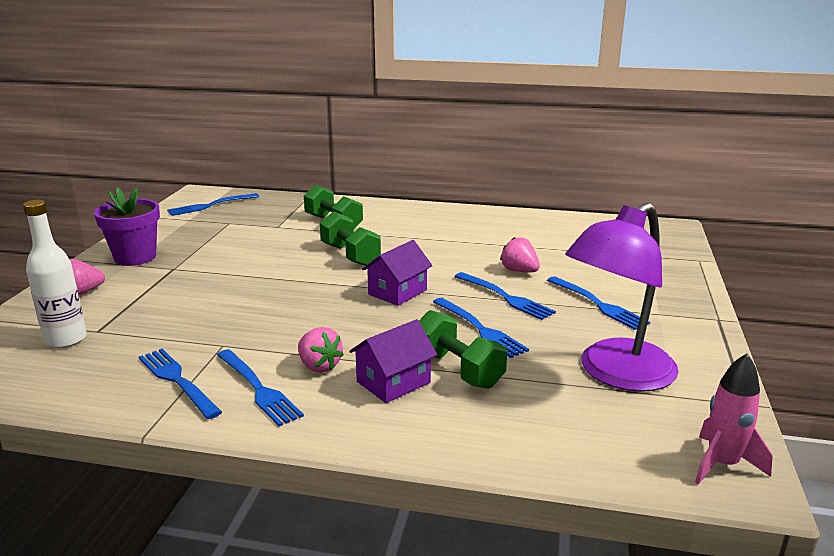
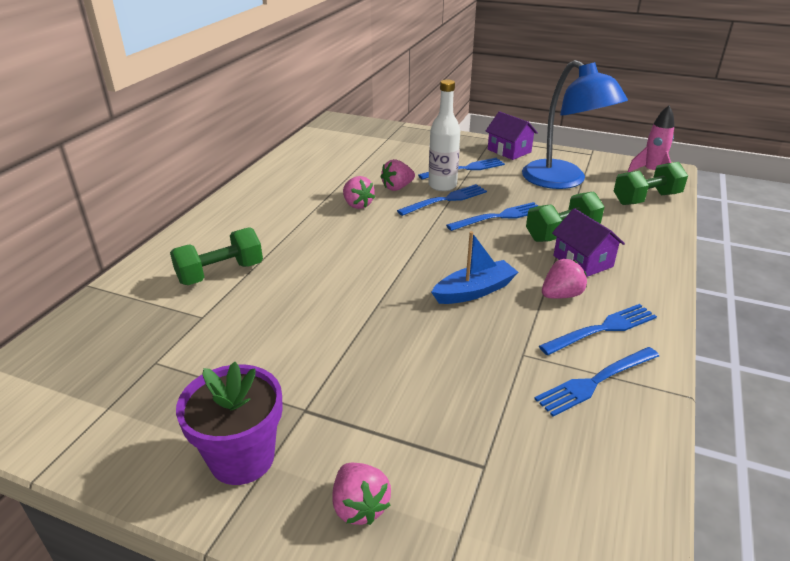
camera: 80 degrees left, 10 degrees up
(66, 339) = (506, 496): white bottle -> white bottle (442, 186)
(210, 205) = (57, 386): blue fork -> none
(321, 320) = (474, 291): none -> blue boat
(350, 255) = (325, 267): green dumbbell -> green dumbbell (646, 199)
(397, 292) = (424, 246): purple house -> purple house (509, 151)
(469, 256) = (357, 205): none -> pink strawberry
(616, 374) = (563, 181): purple lamp -> blue lamp

